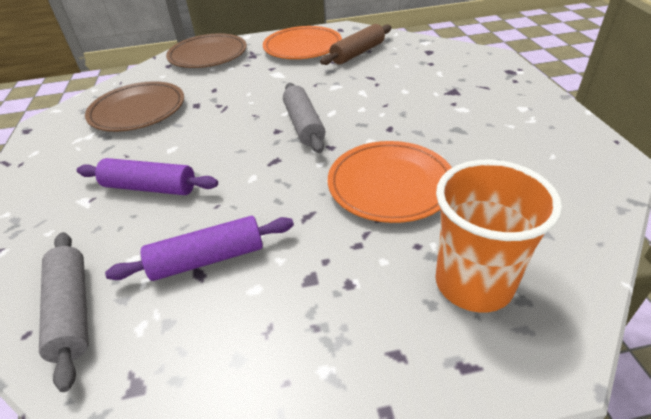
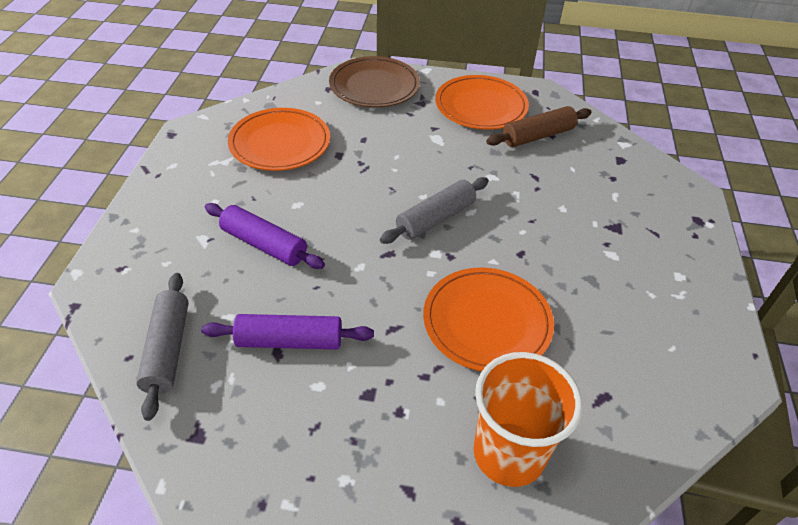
camera: 15 degrees right, 5 degrees up
(138, 110) = (280, 143): brown plate -> orange plate
(304, 125) = (435, 219): grey rolling pin -> grey rolling pin turned 45 degrees clockwise

